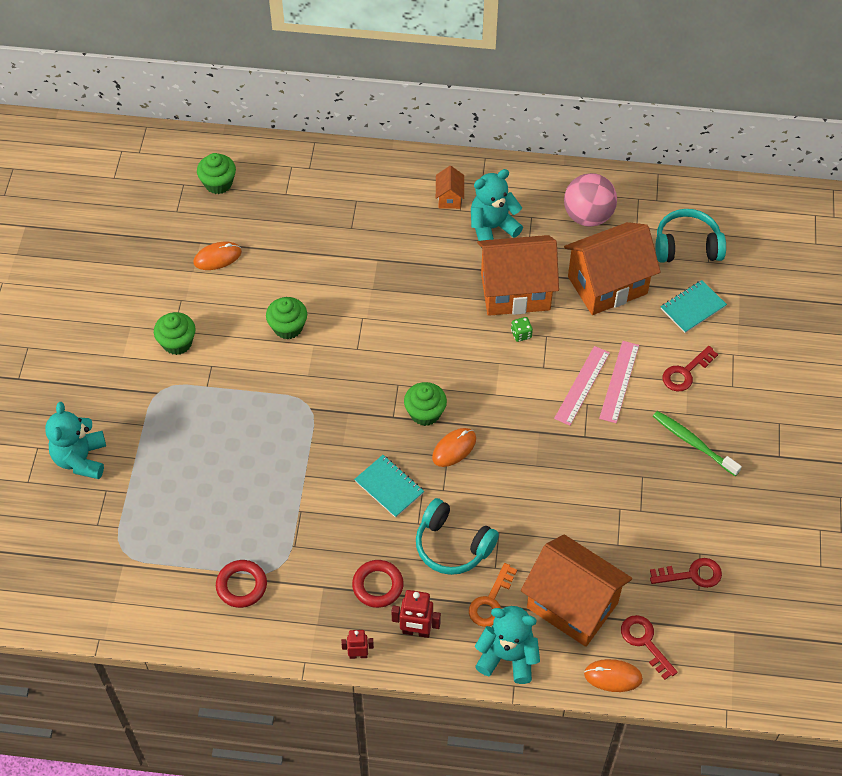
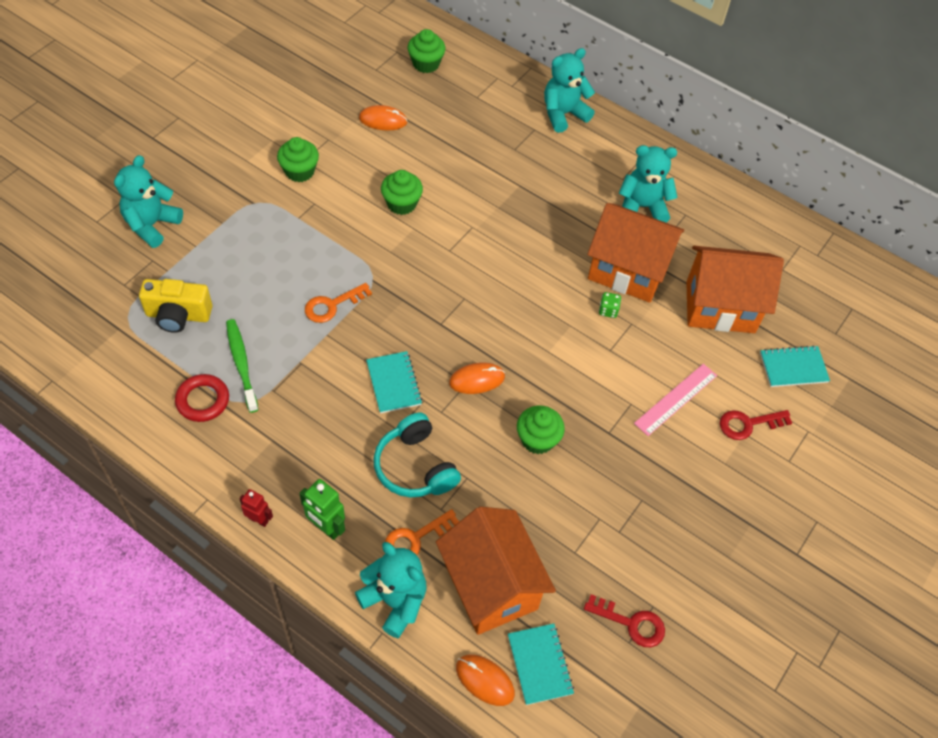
camera: 25 degrees right, 0 degrees up
(166, 526) = (178, 315): none -> yellow camera
(292, 448) = (332, 305): none -> orange key
(372, 173) = (563, 114): none -> turquoise teddy bear
(378, 585) = (321, 466): red ring -> none
(416, 631) = (326, 528): red robot -> green robot
(425, 413) = (471, 335): green cupcake -> green cupcake (537, 439)
(449, 198) = (619, 164): orange house -> none
(582, 385) = (637, 384): pink ruler -> none
(588, 216) = (740, 238): pink ball -> none
(645, 642) = (540, 664): red key -> turquoise notebook
(687, 246) = (822, 309): turquoise headphones -> none
(693, 443) = (714, 494): green toothbrush -> green toothbrush (241, 364)

